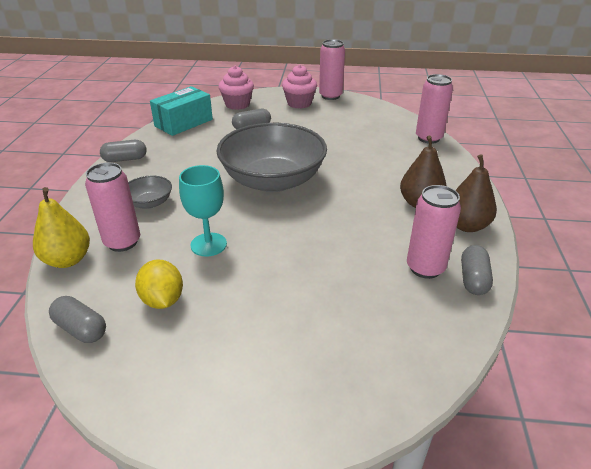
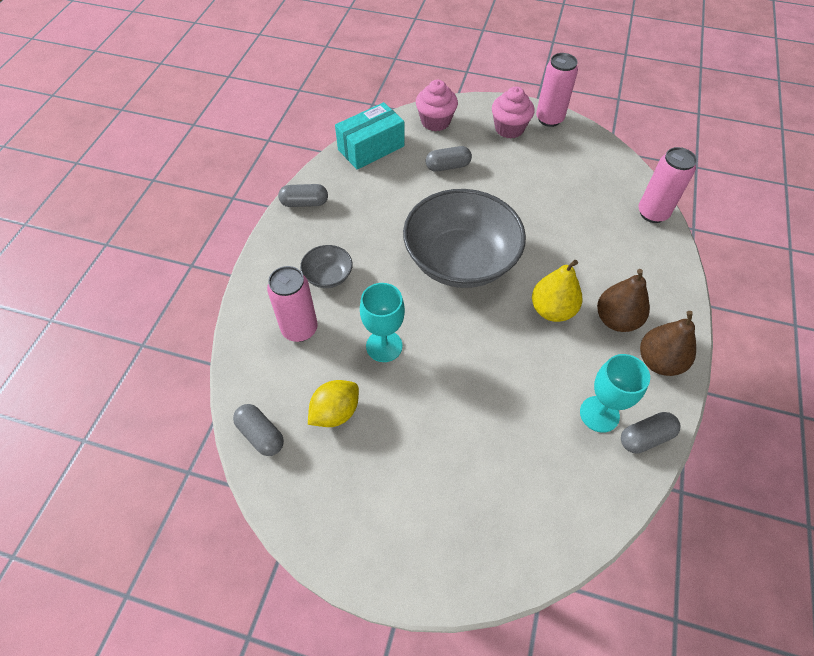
camera: 10 degrees right, 20 degrees up
(68, 260) = (247, 345): yellow pear -> yellow pear (552, 310)
(162, 300) = (335, 412): yellow lemon -> yellow lemon turned 60 degrees clockwise
(425, 268) = (599, 414): pink can -> turquoise goblet
(473, 279) = (645, 437): grey capsule -> grey capsule turned 45 degrees clockwise

